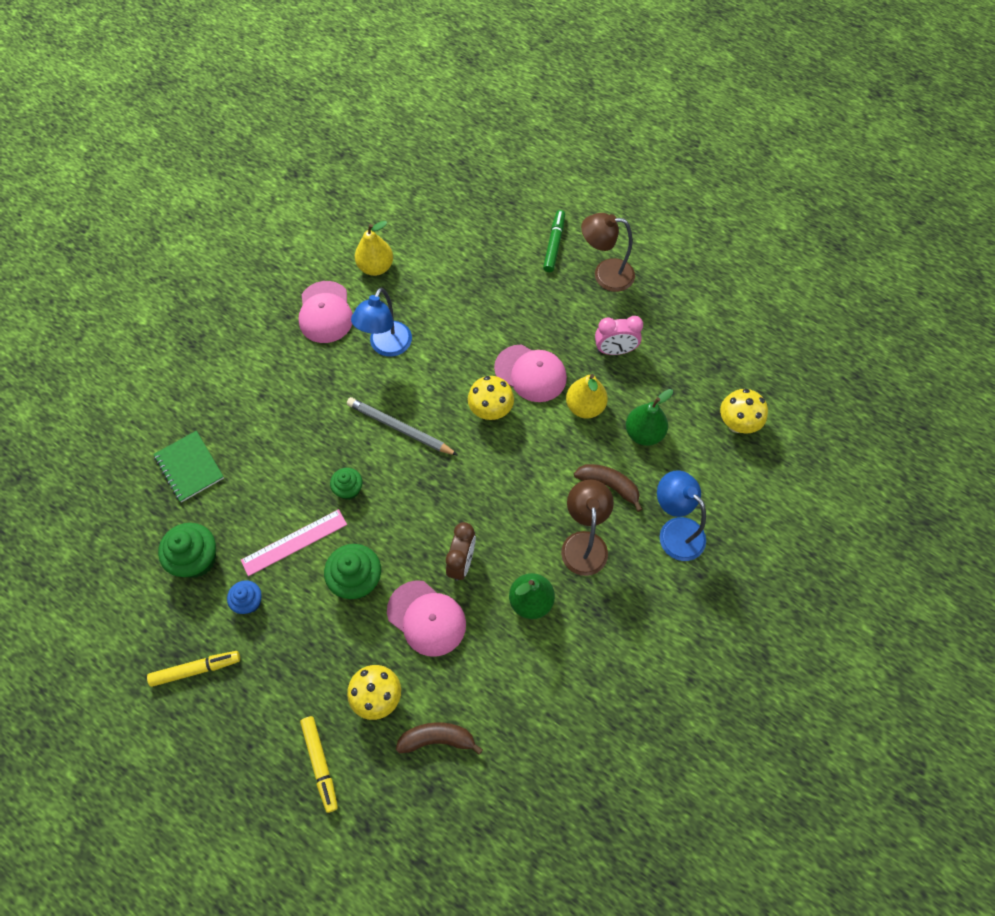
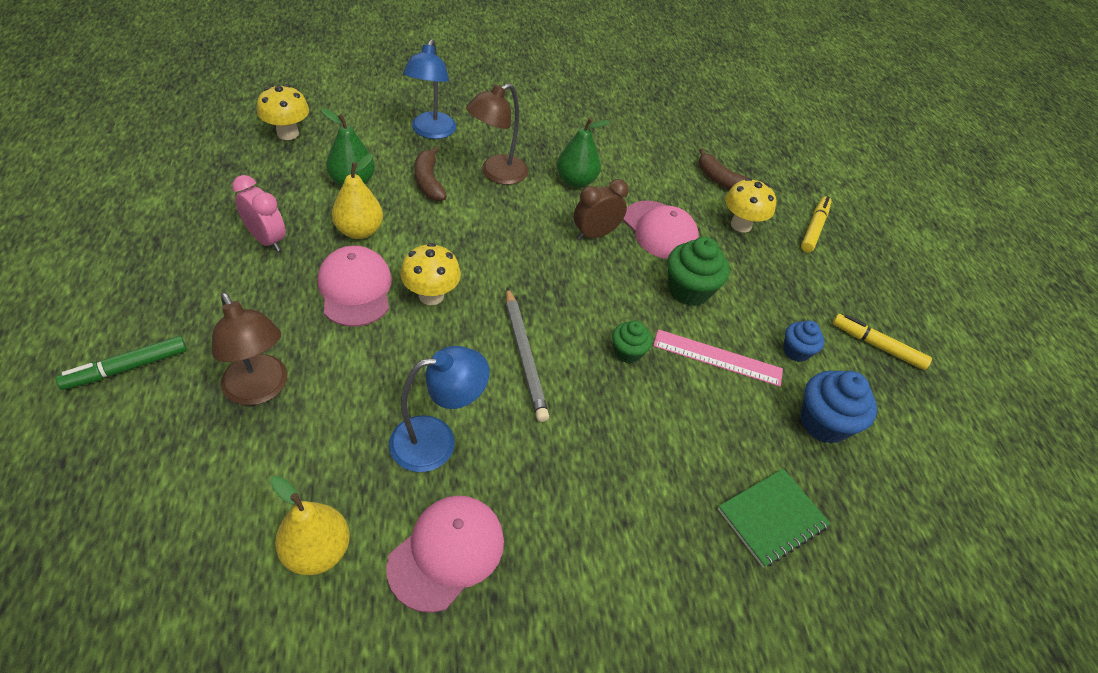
camera: 140 degrees left, 15 degrees down
(189, 467) = (772, 518): green notebook -> green notebook turned 45 degrees clockwise
(197, 559) = (823, 423): green cupcake -> blue cupcake
(426, 618) = (660, 230): pink cap -> pink cap turned 150 degrees clockwise
(605, 274) = (151, 295): brown lamp -> brown lamp (260, 390)

